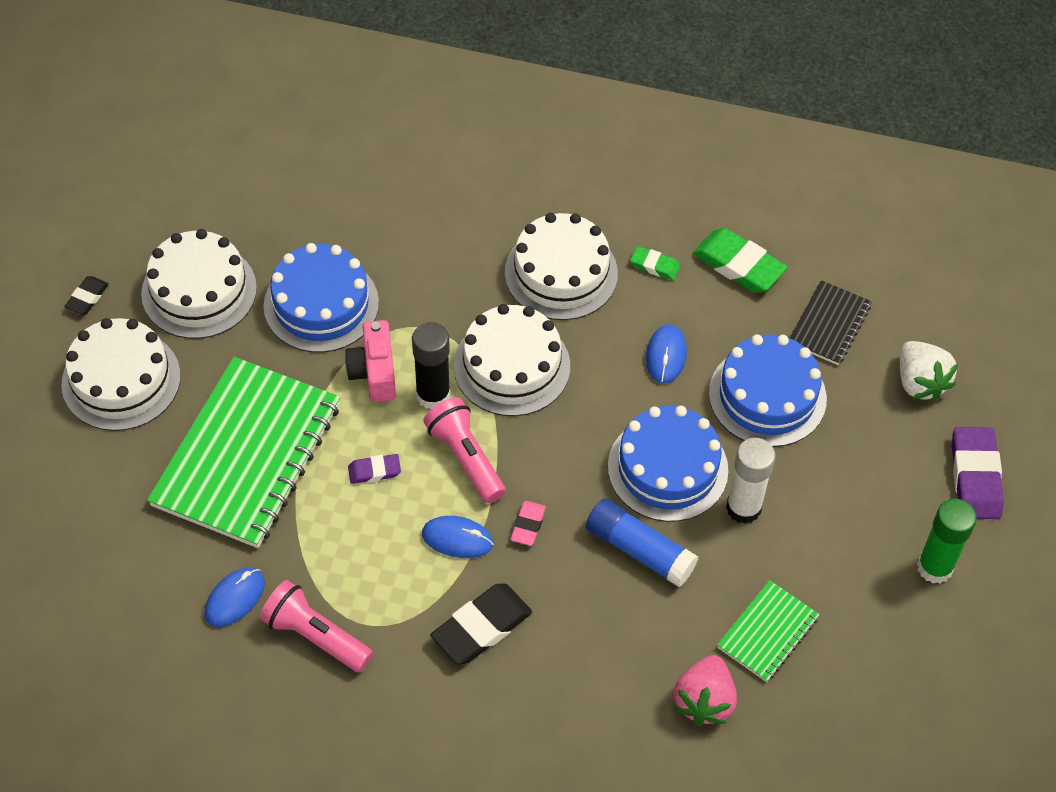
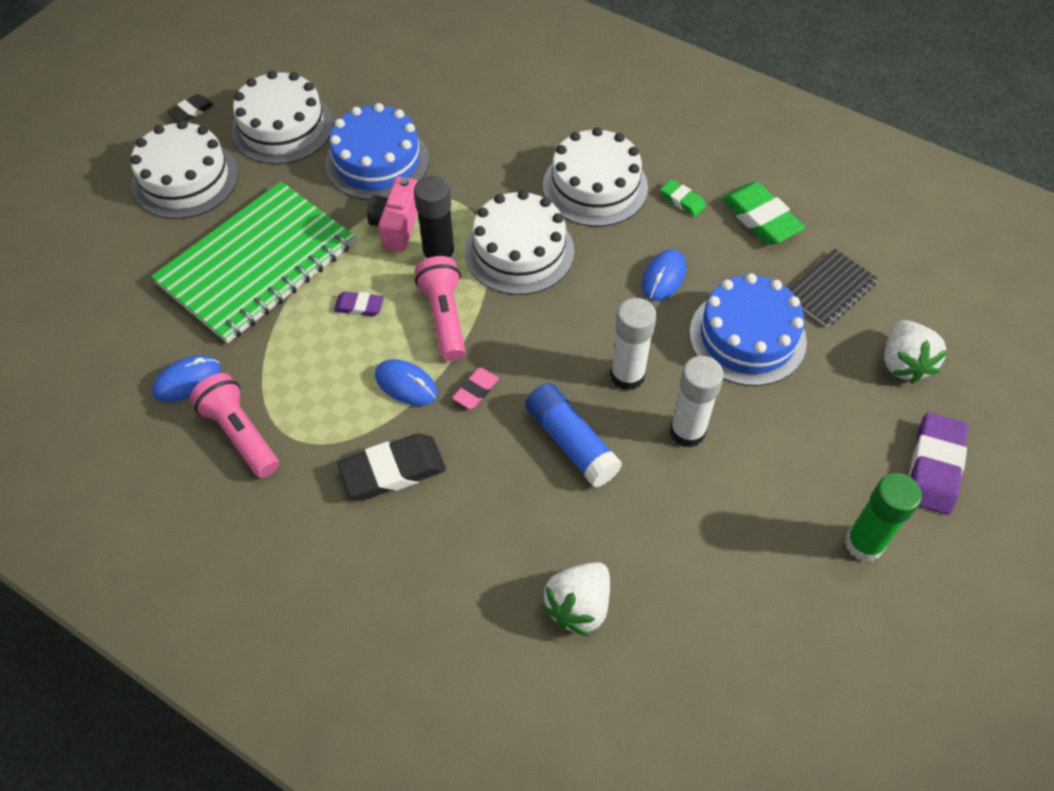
camera: 20 degrees right, 0 degrees up
(667, 468) = (627, 376): blue cake -> white glue stick
(704, 701) = (578, 606): pink strawberry -> white strawberry
(767, 632) = (668, 558): green notebook -> none

